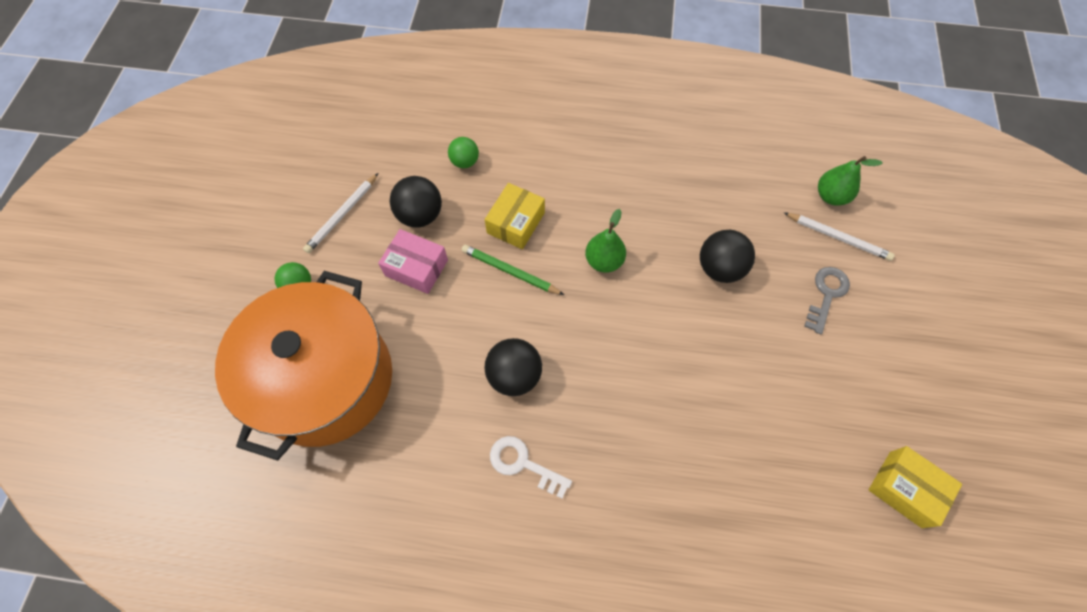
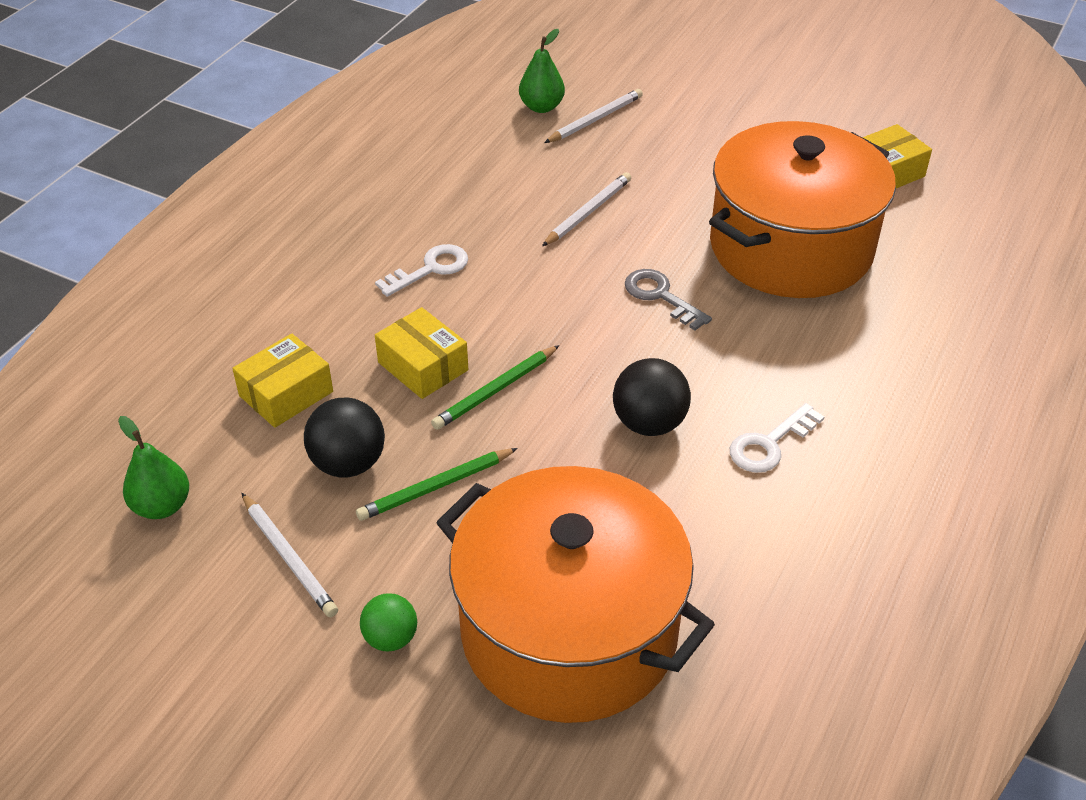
camera: 70 degrees left, 20 degrees down
(416, 268) = (436, 487): pink box -> green pencil
(465, 162) = (286, 394): green ball -> yellow box
(604, 261) = (527, 301): green pear -> green pear (162, 506)
(609, 193) = (430, 269): none -> white key
(720, 268) = (588, 212): black ball -> white pencil
(754, 428) = (791, 247): none -> orange pot
(826, 294) = (659, 150): grey key -> grey key (660, 296)

